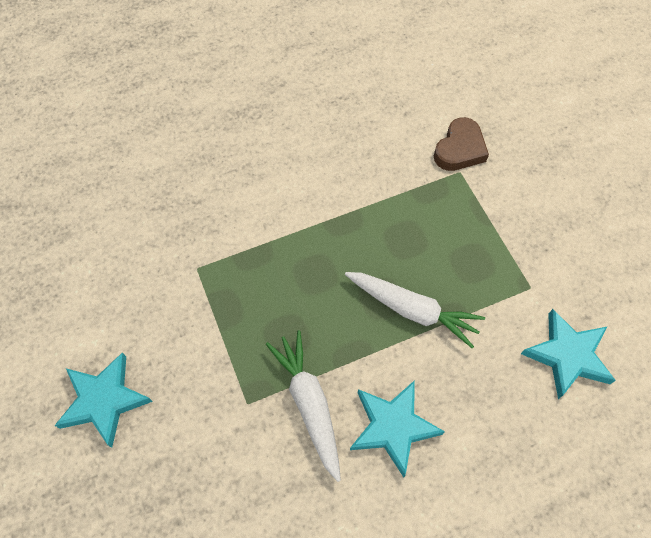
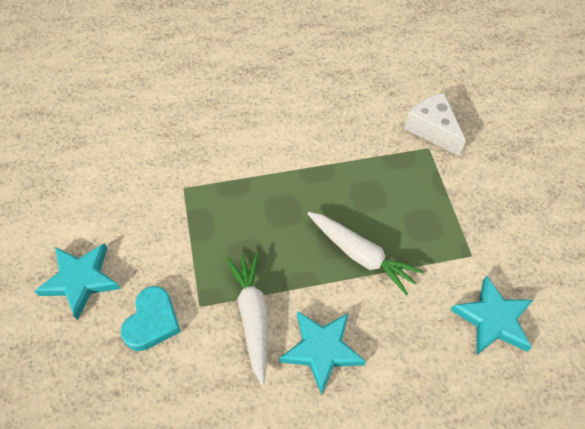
camera: 10 degrees right, 5 degrees down
(198, 432) = (152, 321): none -> turquoise heart
(459, 149) = (432, 129): brown heart -> white cheese

